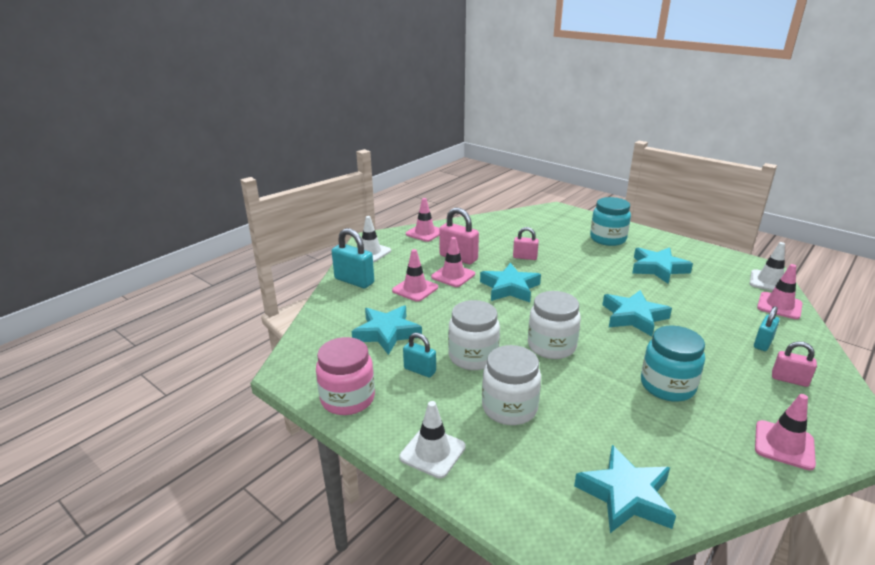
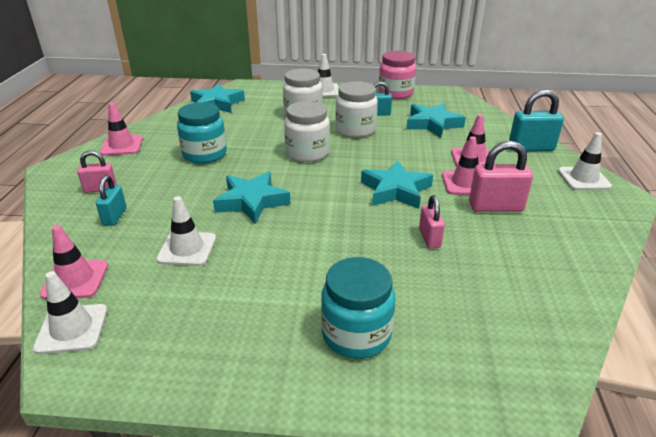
camera: 145 degrees right, 5 degrees up
(424, 233) = (595, 230): pink traffic cone -> none
(525, 257) = (429, 238): pink padlock -> pink padlock turned 75 degrees counterclockwise
(658, 268) = (247, 290): turquoise star -> none
(696, 300) = (187, 249): none -> white traffic cone

